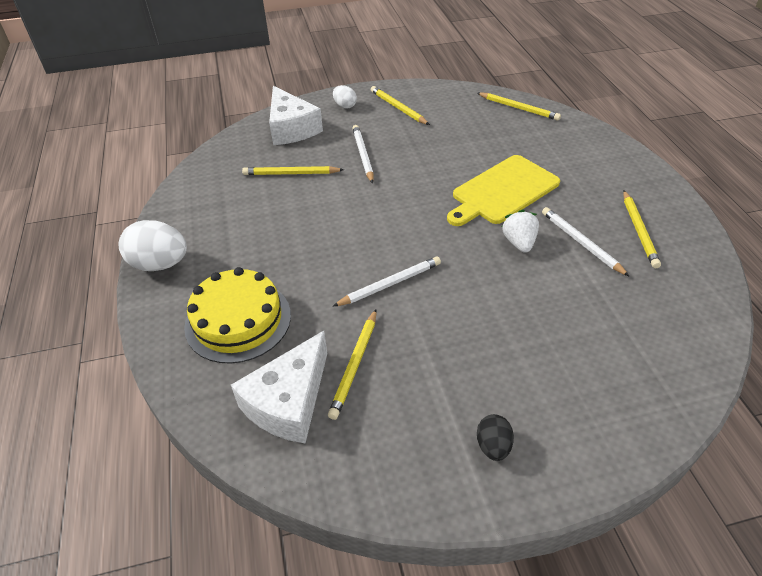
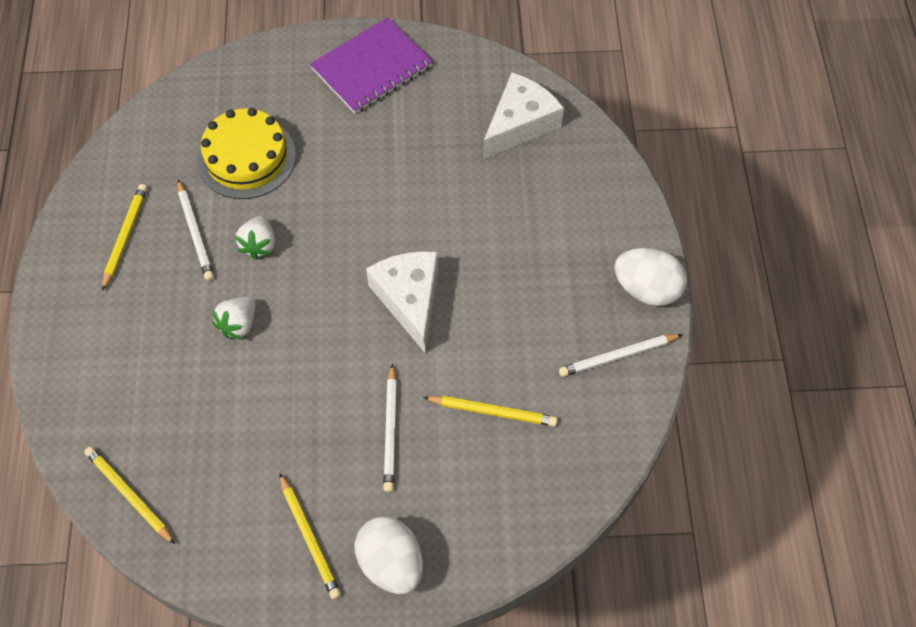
camera: 170 degrees left, 15 degrees up
(238, 320) = (562, 206): yellow cake -> yellow cake (246, 158)
(291, 128) = (483, 518): white cheese -> white cheese (409, 299)
(345, 106) = (391, 563): white egg -> white egg, size x1.83
(355, 365) = (461, 145): yellow pencil -> none
(390, 284) = (409, 219): white pencil -> white pencil (618, 356)
(493, 446) = (372, 68): black egg -> purple notebook
(502, 191) = (239, 324): yellow cutting board -> white strawberry

